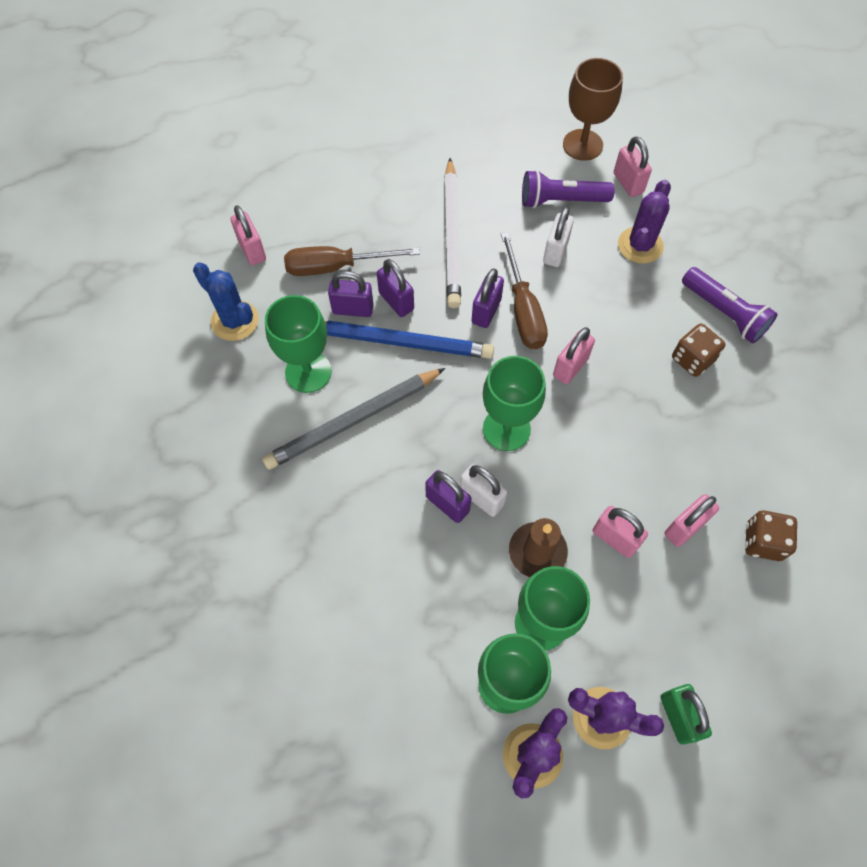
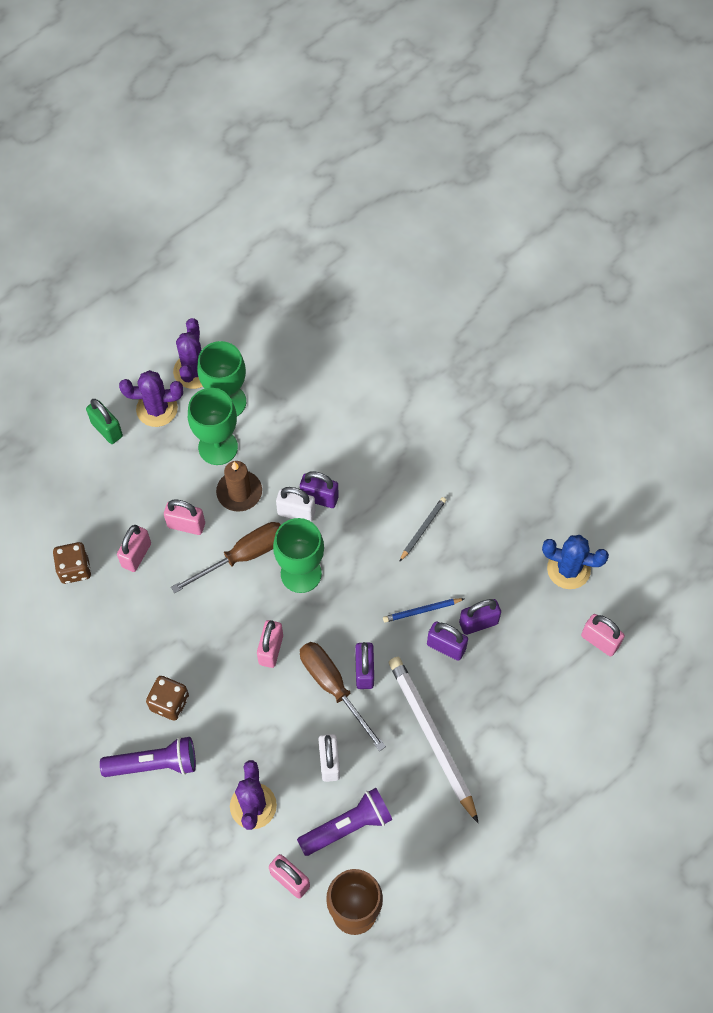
camera: 155 degrees right, 0 degrees up
(308, 372) = (481, 552): green goblet -> none
(336, 267) = (516, 657): brown screwdriver -> brown screwdriver (243, 556)
(353, 420) = (423, 529): grey pencil -> grey pencil, size x0.48
(400, 342) = (422, 610): blue pencil -> blue pencil, size x0.48
(724, 313) = (154, 764): purple flashlight -> purple flashlight turned 150 degrees clockwise

